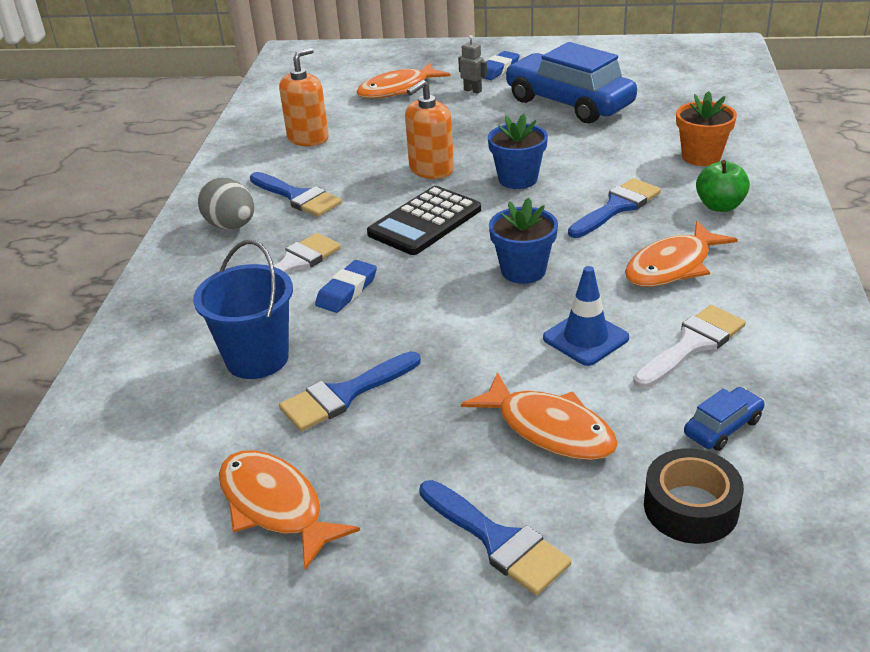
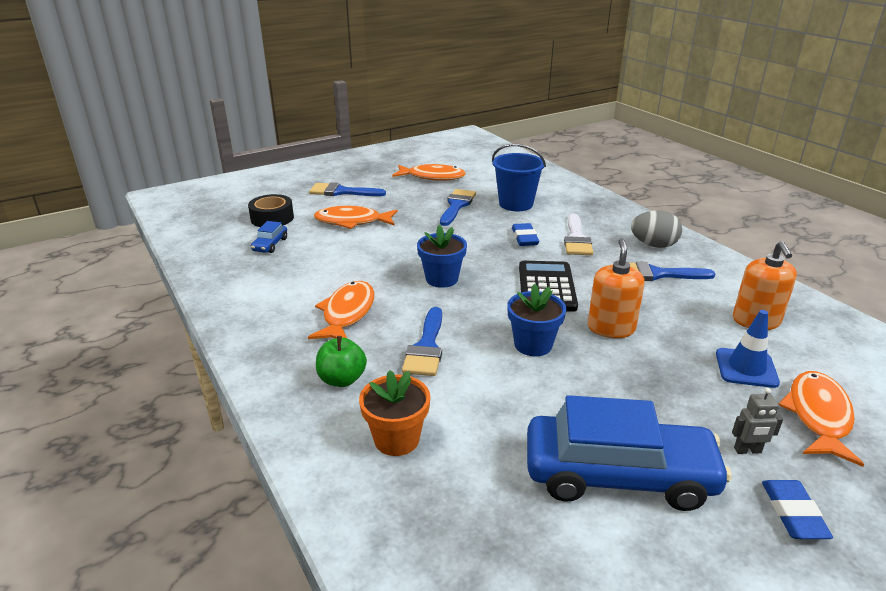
camera: 140 degrees right, 5 degrees down
(585, 338) = (368, 258): blue traffic cone -> blue traffic cone (746, 368)
(692, 345) = (305, 272): white brush -> none

